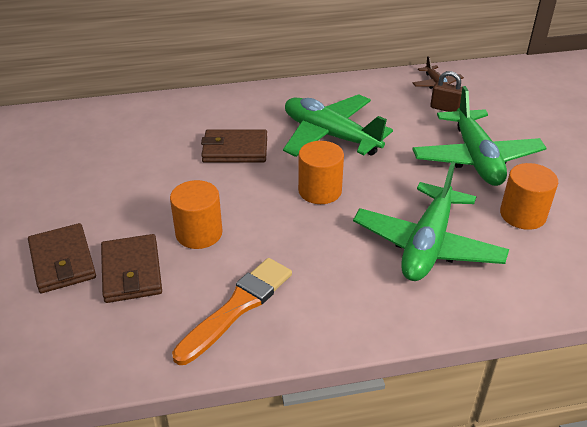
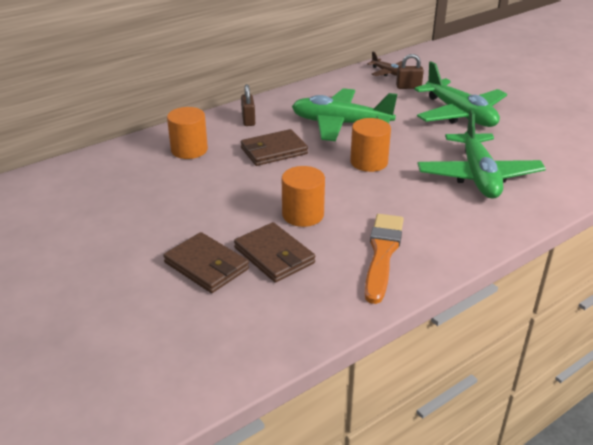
camera: 25 degrees left, 5 degrees down
(241, 107) = (248, 120): none -> brown padlock
(522, 215) = (523, 141): orange cylinder -> orange cylinder (189, 150)

